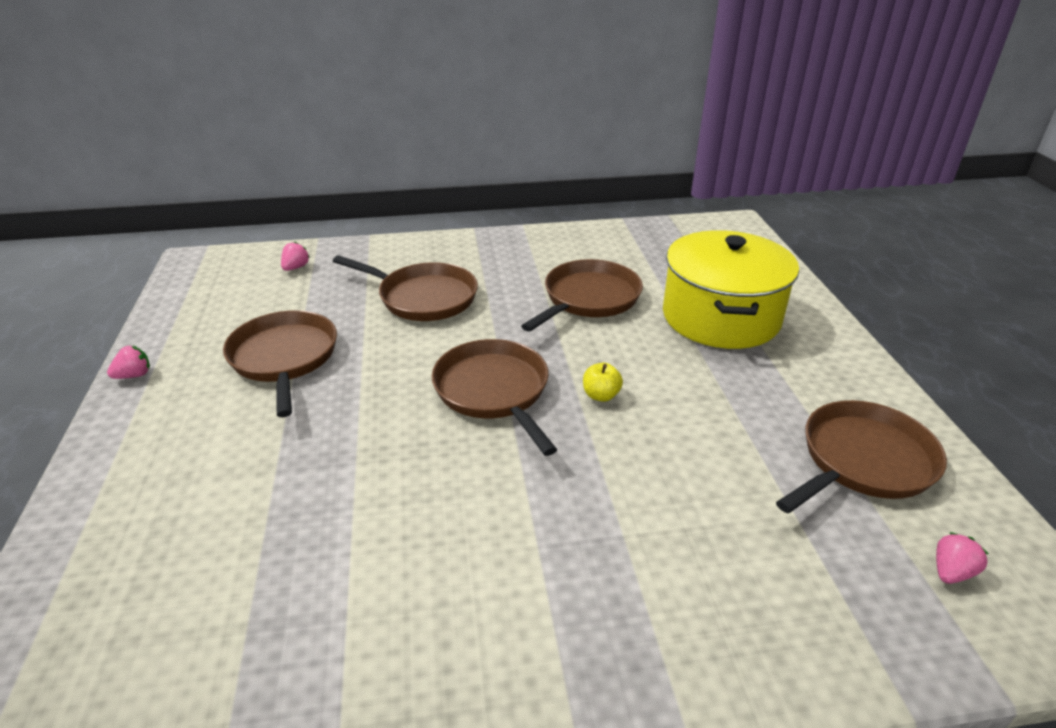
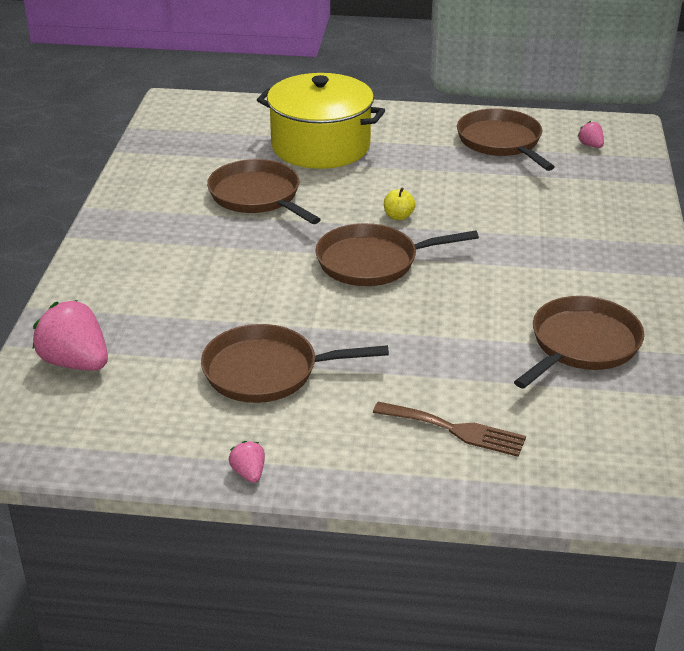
camera: 75 degrees left, 0 degrees up
(173, 502) = (455, 430): none -> brown fork
(296, 267) = (75, 362): pink strawberry -> pink strawberry, size x2.09
(424, 297) = (200, 282): brown pan -> brown pan (581, 344)

